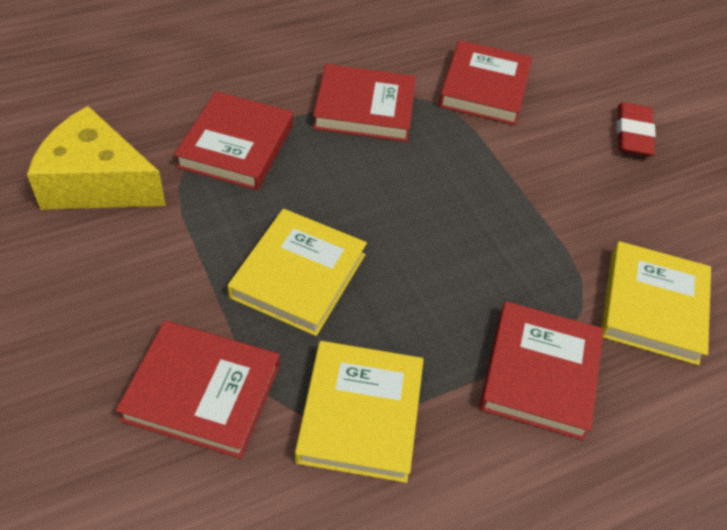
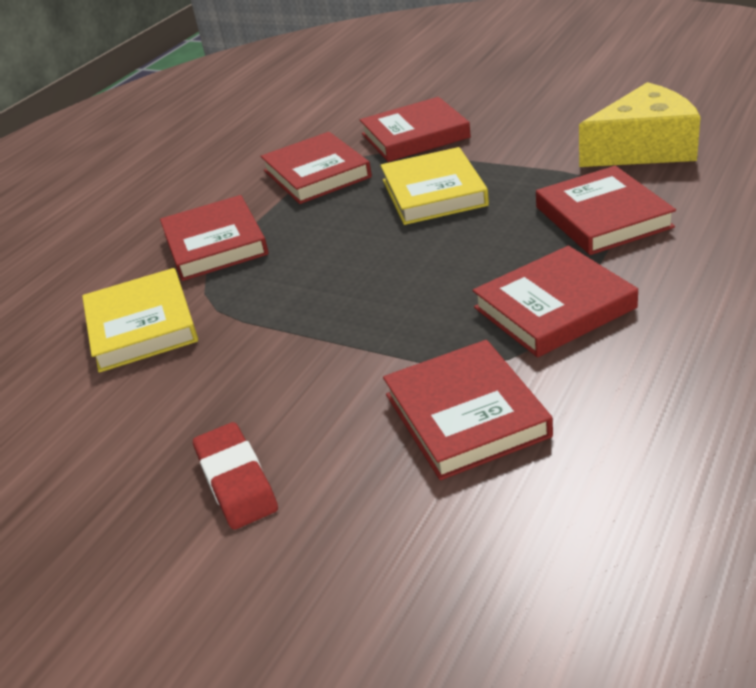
camera: 155 degrees right, 15 degrees down
(360, 414) = (316, 174): yellow book -> red book

